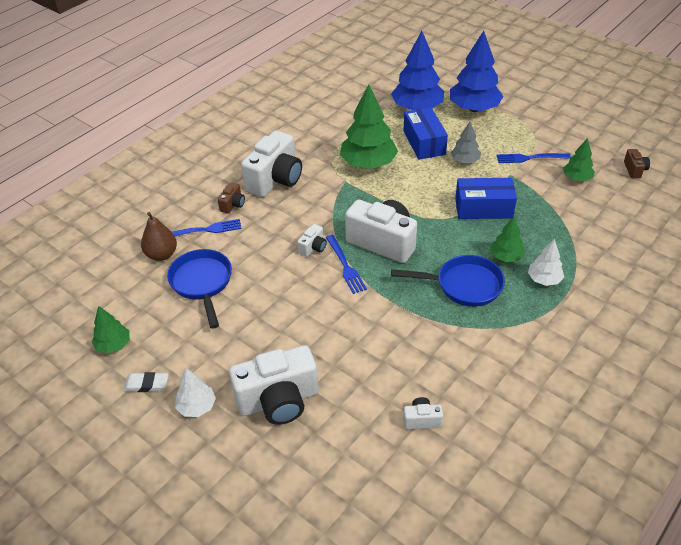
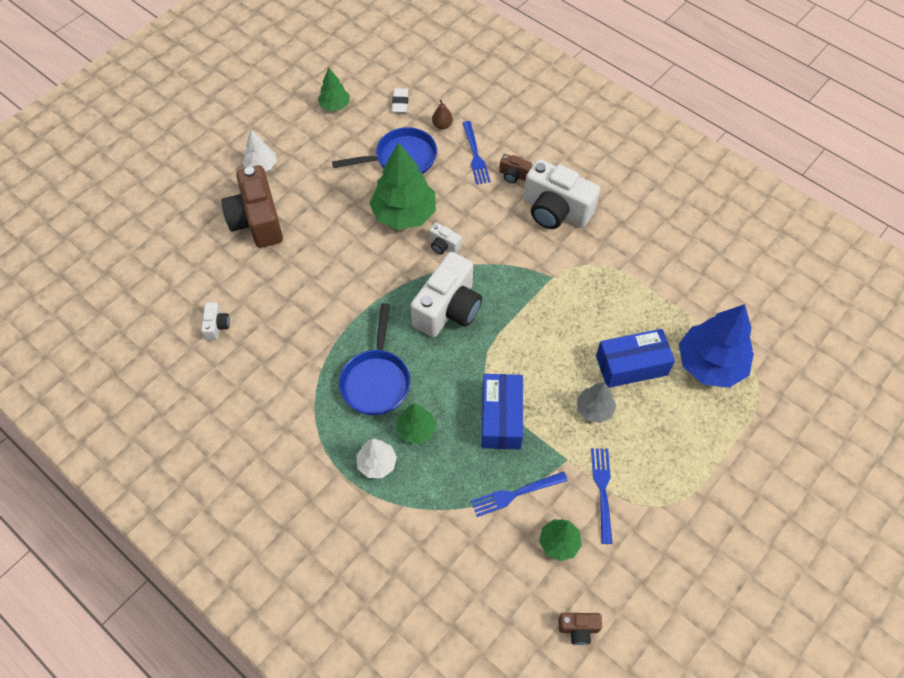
camera: 90 degrees right, 15 degrees up
(146, 384) = (289, 132): white eraser -> white eraser (400, 102)
(161, 254) = (442, 125): brown pear -> brown pear, size x0.62
(278, 400) = (257, 221): white camera -> brown camera
(345, 266) = (414, 273): blue fork -> blue fork (515, 494)
(368, 163) = (586, 301): green tree -> green tree (404, 214)
(474, 108) = (715, 436): blue tree -> none

